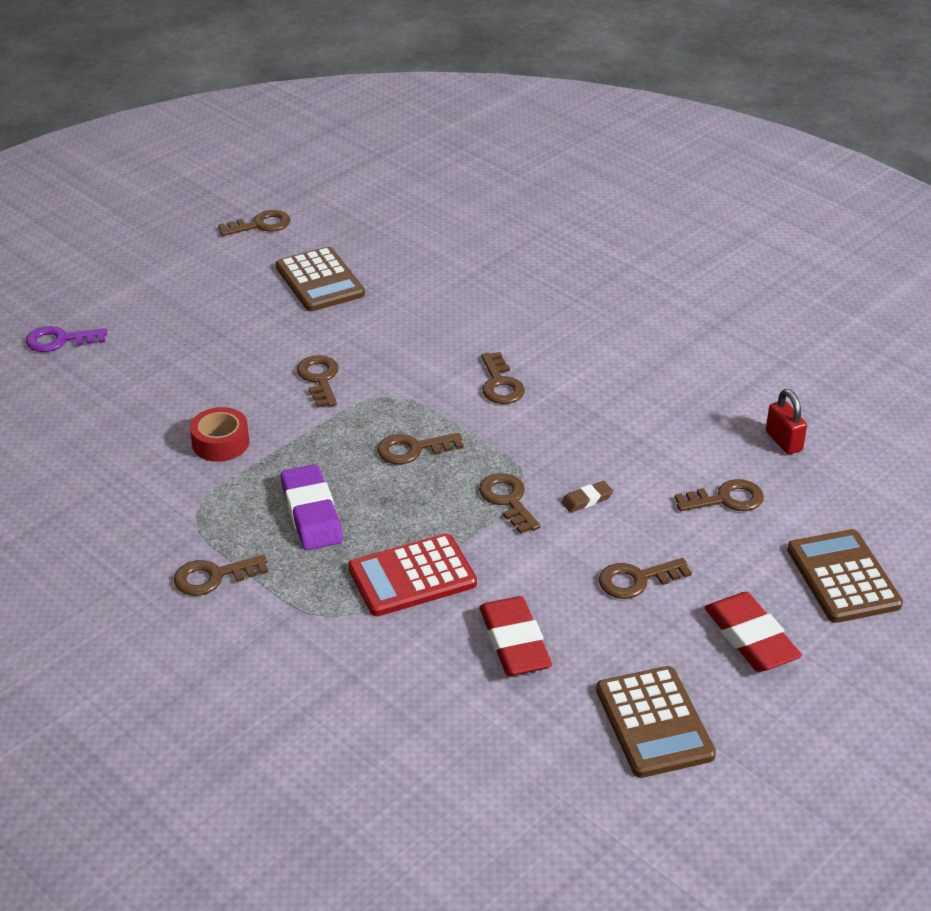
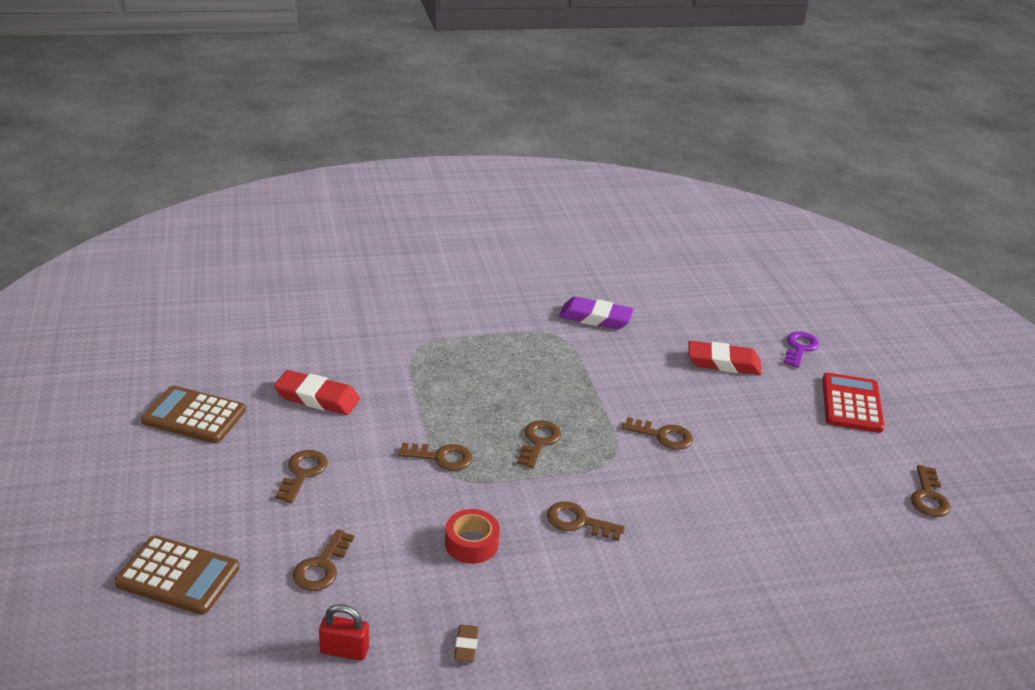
camera: 120 degrees right, 5 degrees down
(213, 577) = (495, 322): brown key -> none
(220, 443) = (622, 368): red tape -> red tape (471, 543)
(312, 513) = (515, 375): purple eraser -> purple eraser (595, 318)
(319, 281) = (808, 492): brown calculator -> none
(412, 576) = (416, 386): red calculator -> red calculator (852, 404)
(587, 500) = (401, 494): brown eraser -> brown eraser (466, 646)
(750, 638) = (194, 492): red eraser -> red eraser (723, 363)

